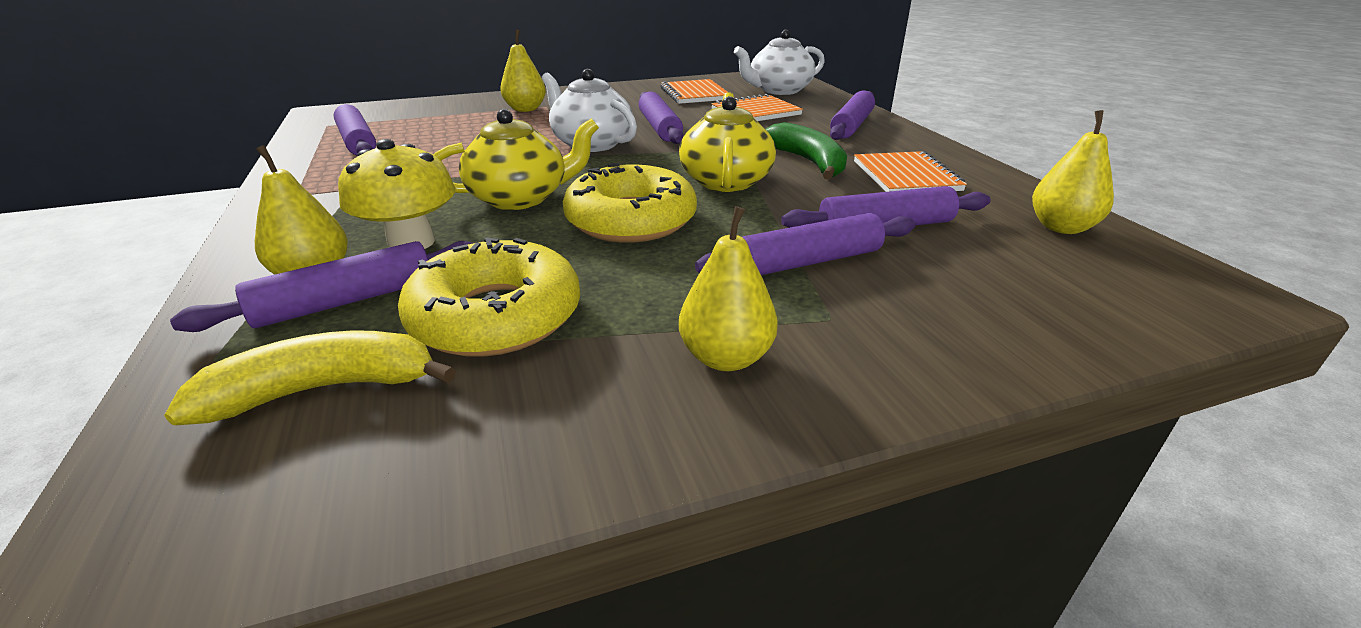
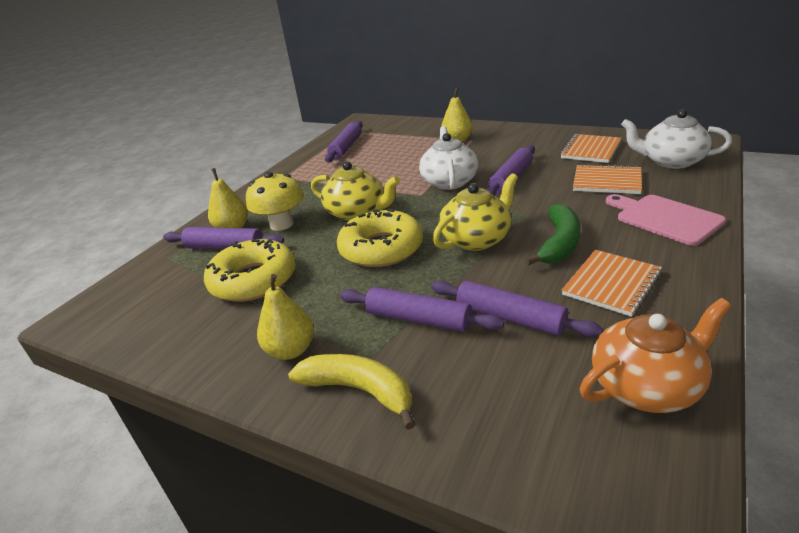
camera: 50 degrees right, 0 degrees up
(324, 390) = (172, 286): yellow banana -> yellow banana (359, 391)
(851, 125) = (665, 218): purple rolling pin -> pink cutting board
(1061, 227) = (647, 386): yellow pear -> orange teapot

